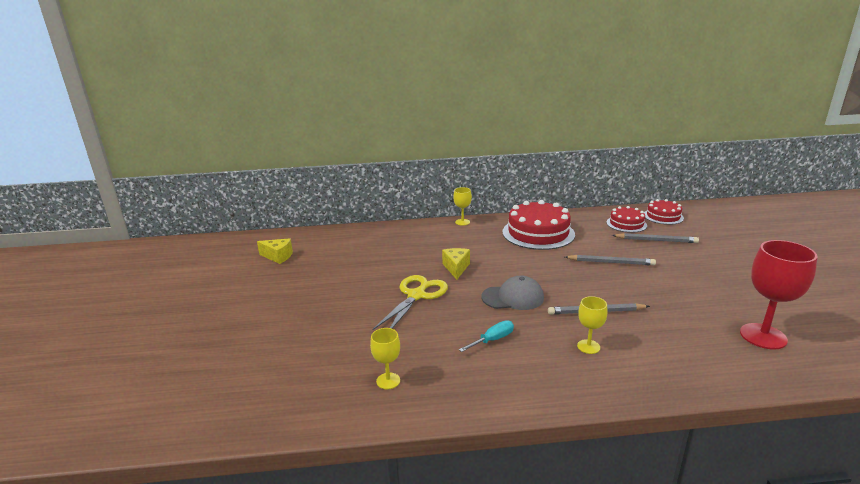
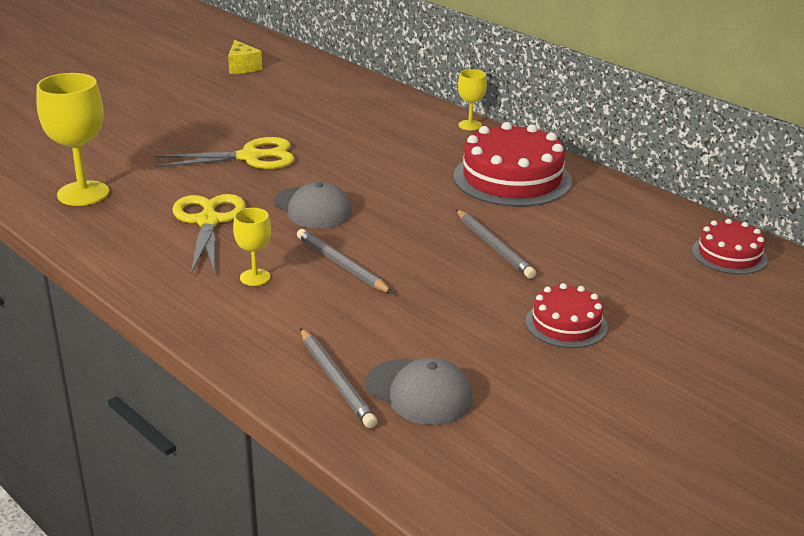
camera: 50 degrees right, 5 degrees up
(388, 381) = (83, 193): yellow goblet -> yellow goblet, size x1.88
(456, 268) = (340, 158): yellow cheese -> none
(493, 340) = (208, 221): turquoise screwdriver -> yellow scissors
(626, 224) = (647, 231): red cake -> red cake (566, 324)
(656, 240) = (622, 265): grey pencil -> grey pencil (336, 381)
(763, 336) = (419, 392): red goblet -> grey cap

